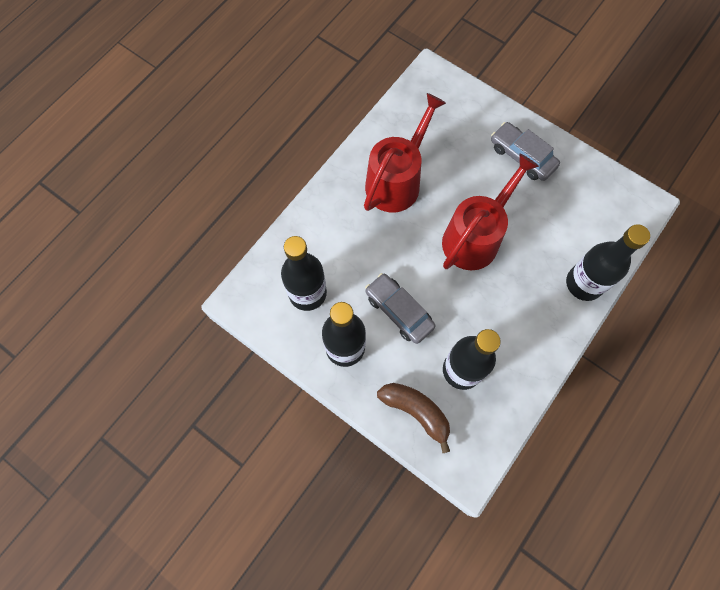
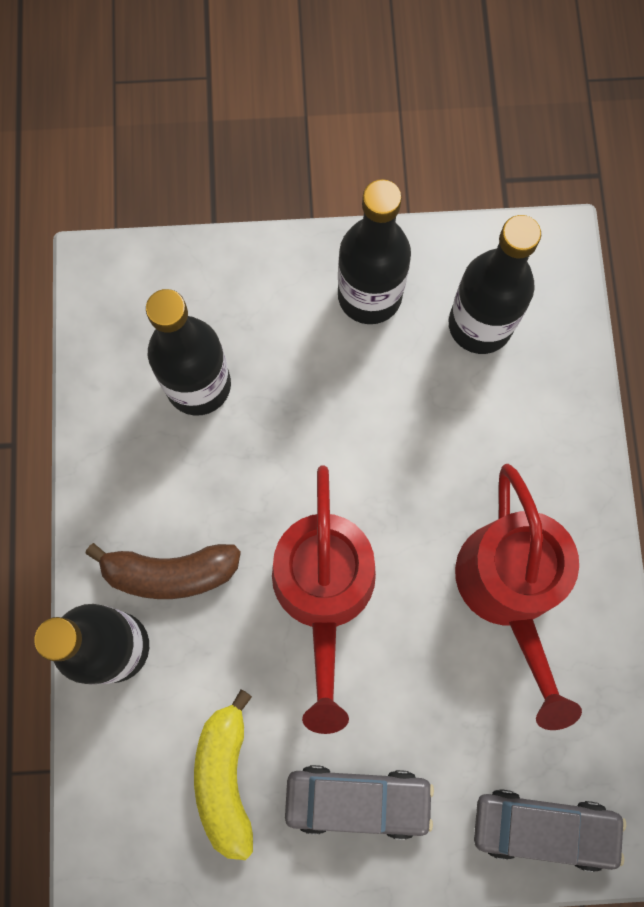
camera: 140 degrees right, 5 degrees up
(399, 311) = (341, 397): grey car -> grey car (543, 828)
(416, 412) = (216, 289): brown banana -> brown banana (170, 573)
(570, 201) = (226, 776): none -> yellow banana

